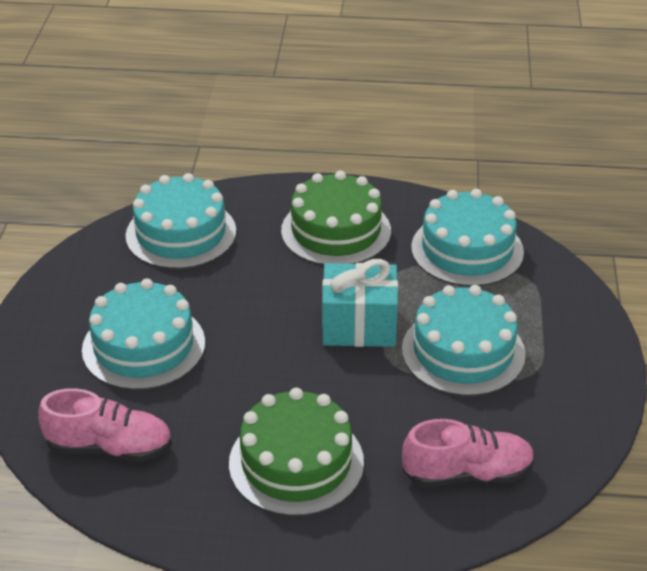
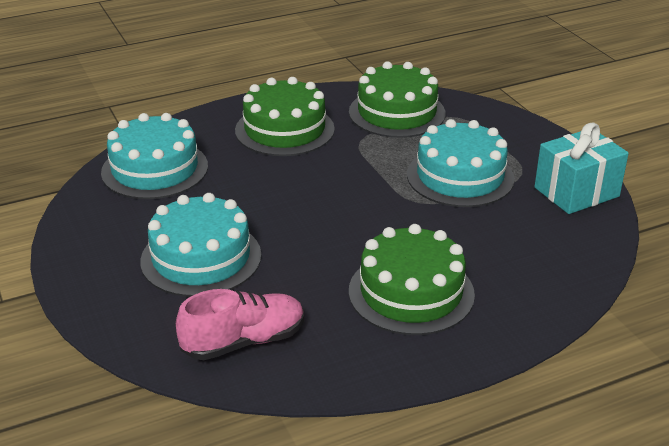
camera: 30 degrees left, 5 degrees down
(359, 326) = (366, 185): turquoise gift -> turquoise gift (576, 192)
(467, 250) = (397, 112): turquoise cake -> green cake
(467, 473) = (543, 251): pink shoe -> none

